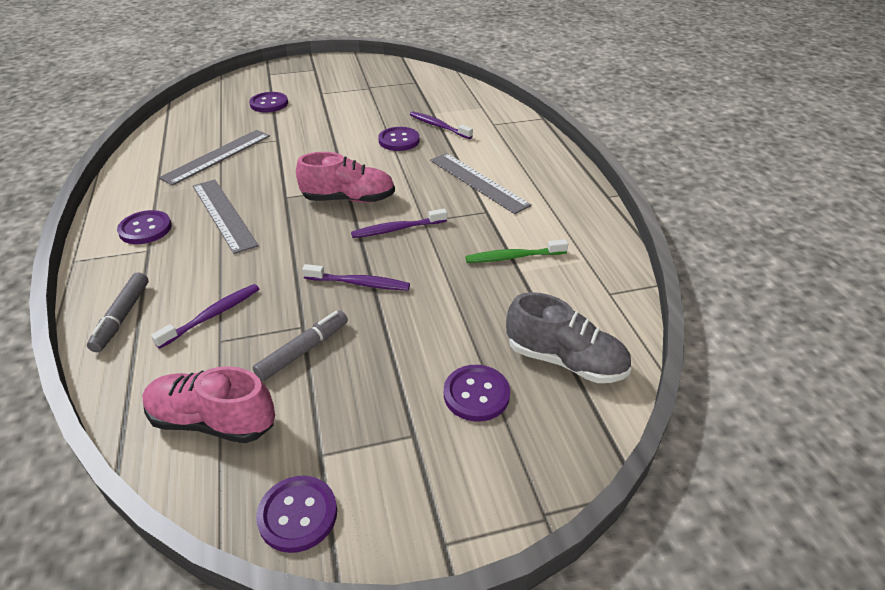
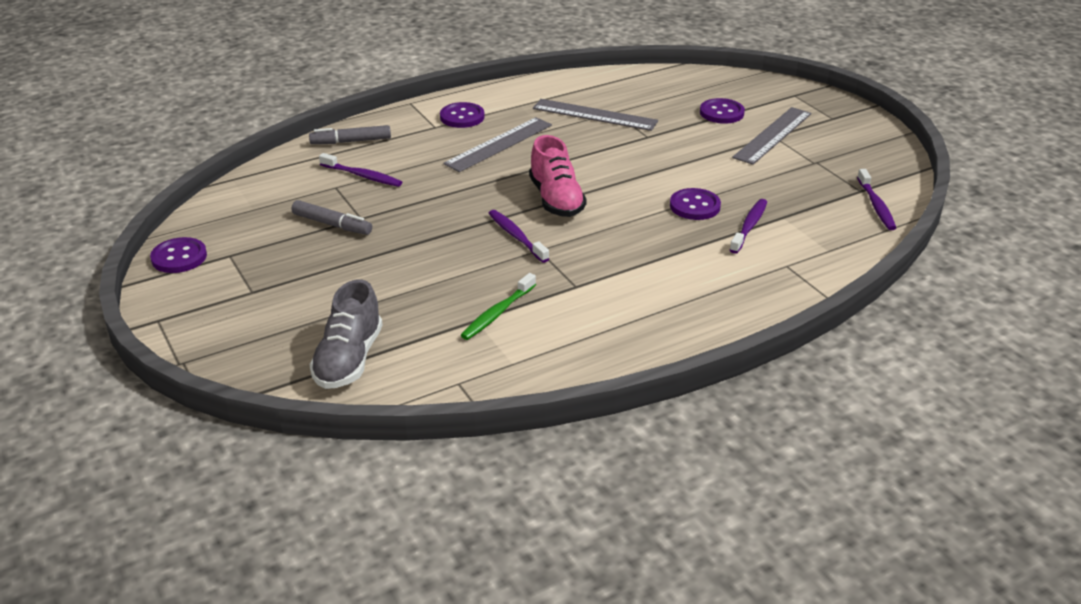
camera: 75 degrees right, 5 degrees down
(213, 421) = (254, 206): pink shoe -> none
(359, 283) = (424, 232): purple toothbrush -> purple toothbrush (876, 205)
(476, 394) = (298, 315): purple button -> none
(478, 182) = (634, 272): grey ruler -> grey ruler (773, 135)
(513, 257) = (497, 313): green toothbrush -> green toothbrush turned 120 degrees counterclockwise

